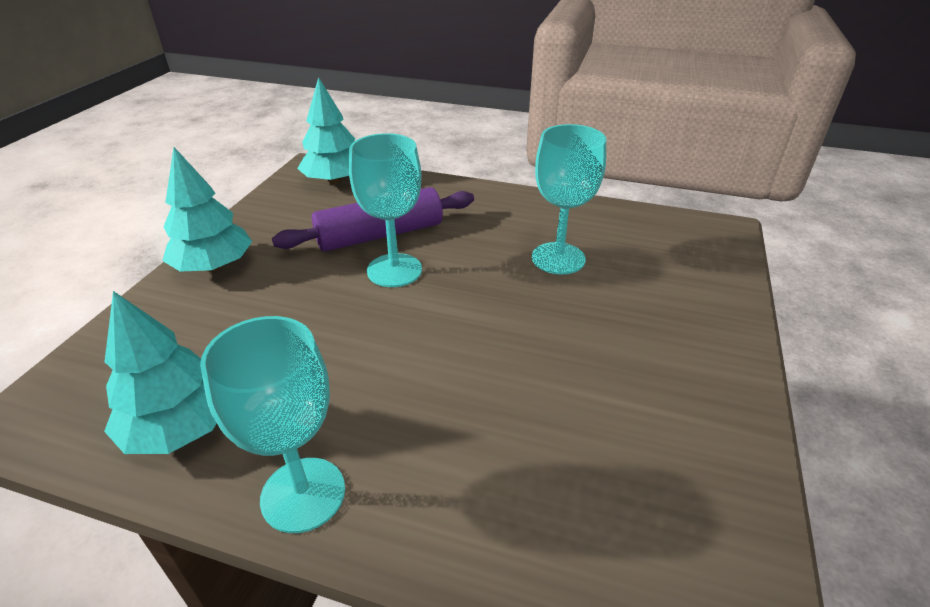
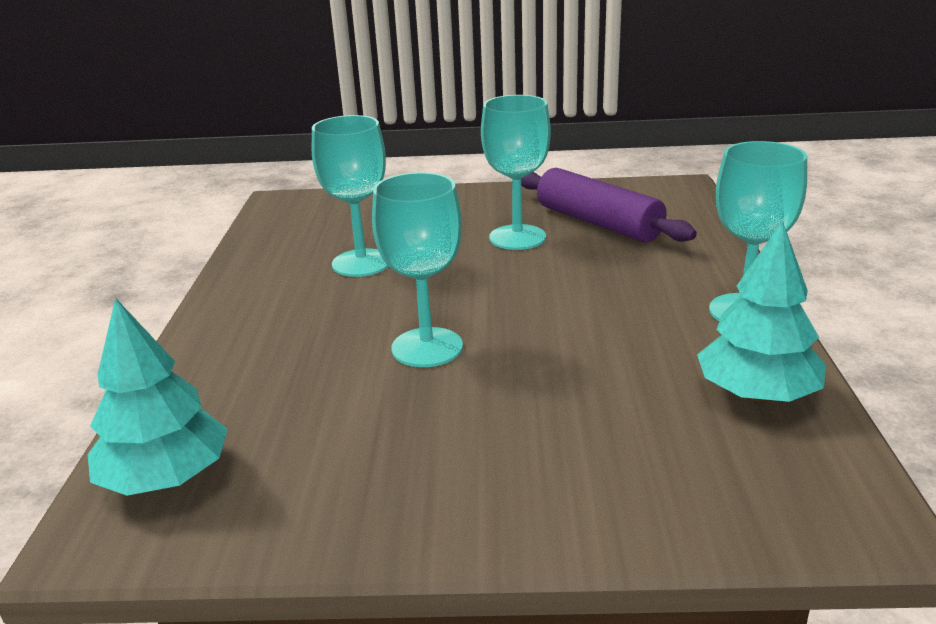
camera: 105 degrees left, 10 degrees down
(214, 266) = (491, 504): turquoise tree -> none
(380, 235) = (347, 379): purple rolling pin -> purple rolling pin (598, 223)
(581, 364) = (517, 237): none -> turquoise goblet

